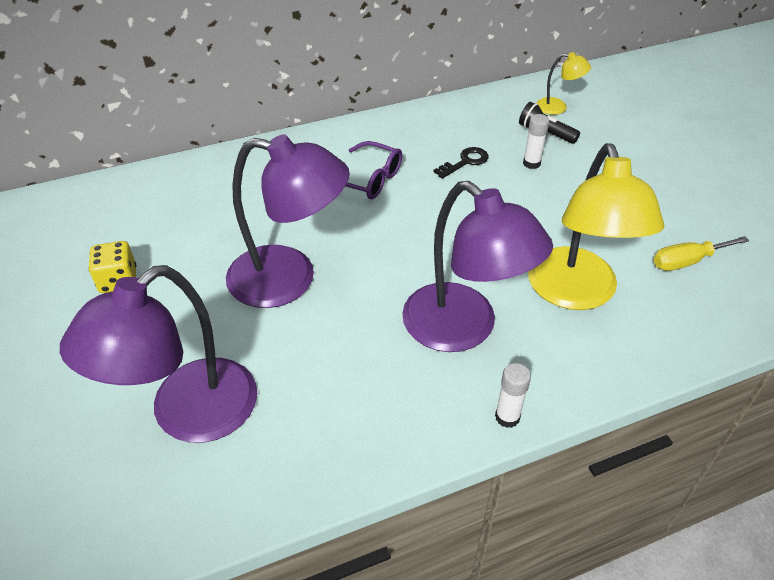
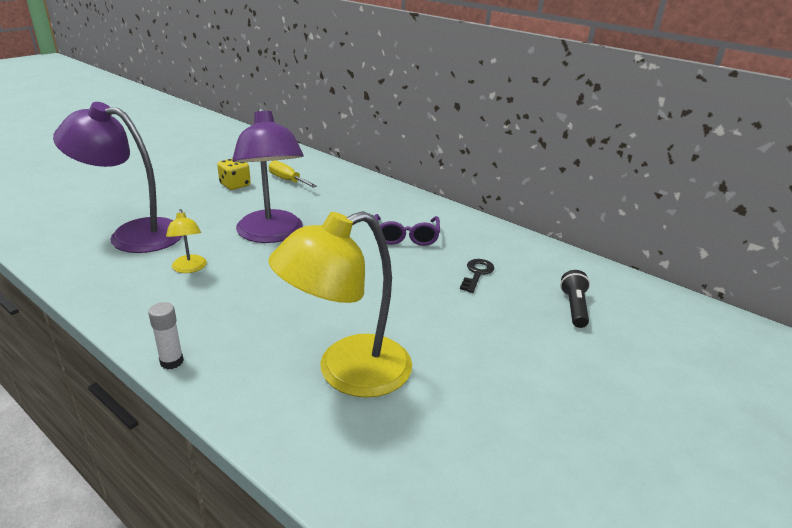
camera: 60 degrees right, 15 degrees down
(463, 329) = (262, 318): purple lamp -> none
(465, 162) = (477, 273): black key -> black key turned 90 degrees counterclockwise
(531, 163) = (515, 309): white glue stick -> none
(558, 107) = (628, 307): yellow lamp -> yellow lamp (189, 268)
(687, 261) = (458, 449): yellow screwdriver -> yellow screwdriver (287, 180)

